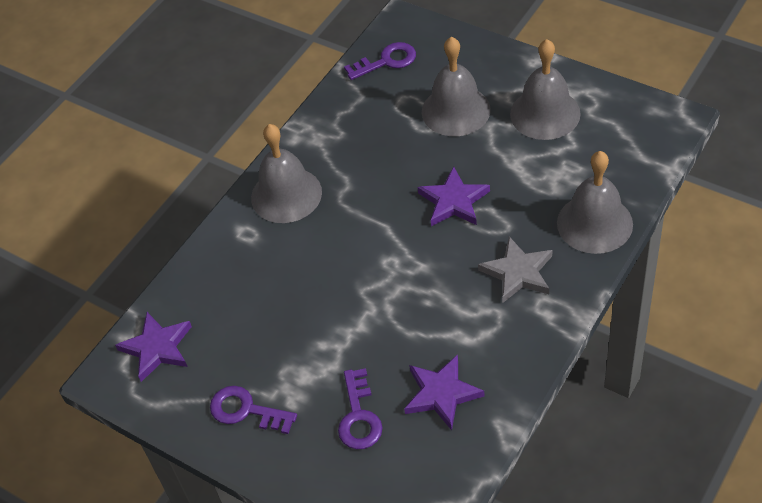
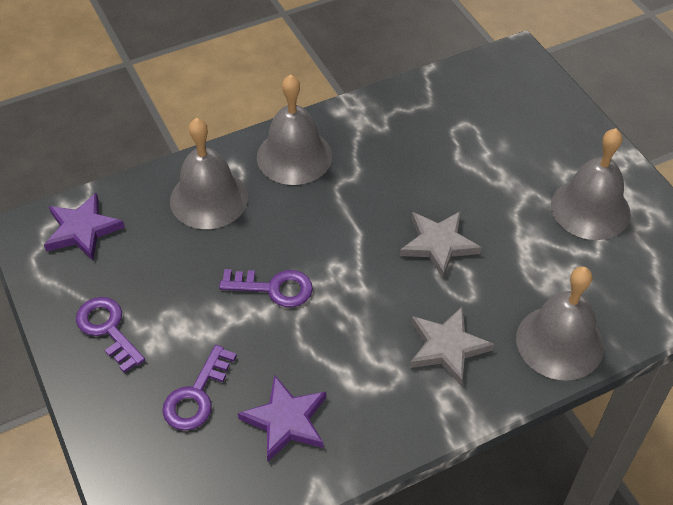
camera: 25 degrees right, 0 degrees up
(386, 61) = (476, 84): purple key -> purple key (274, 288)
(454, 201) = (439, 244): purple star -> grey star
(456, 110) = (506, 161): grey bell -> grey bell (209, 198)

